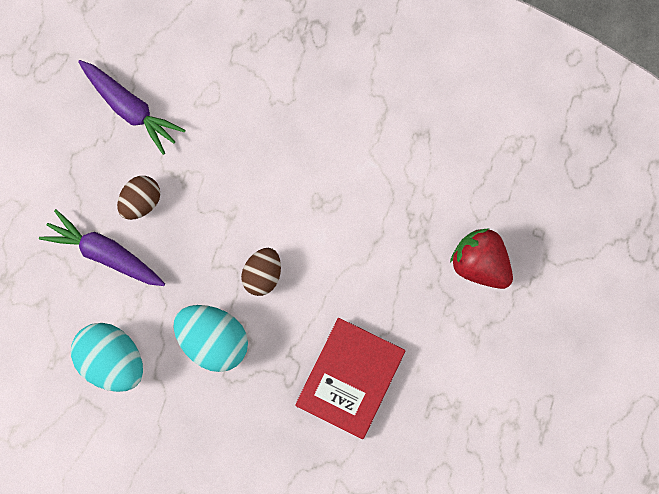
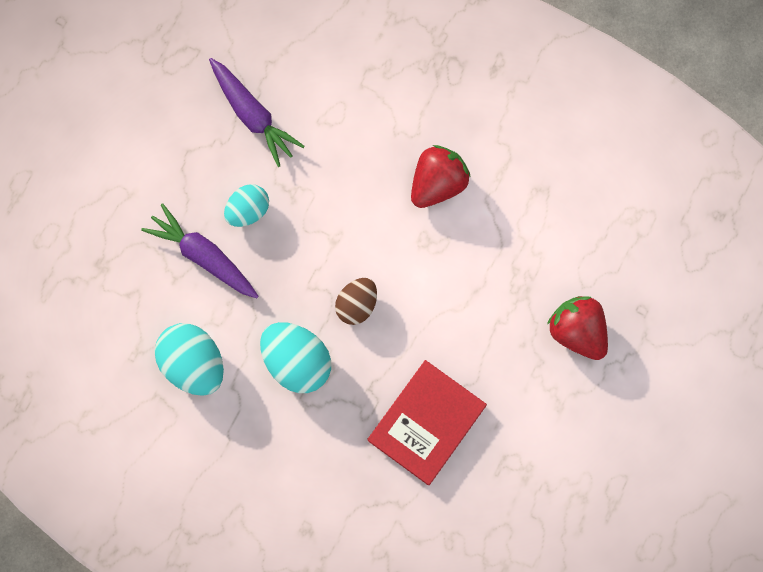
camera: 10 degrees right, 0 degrees up
(141, 202) = (248, 210): brown egg -> turquoise egg
(321, 144) = (437, 183): none -> red strawberry

